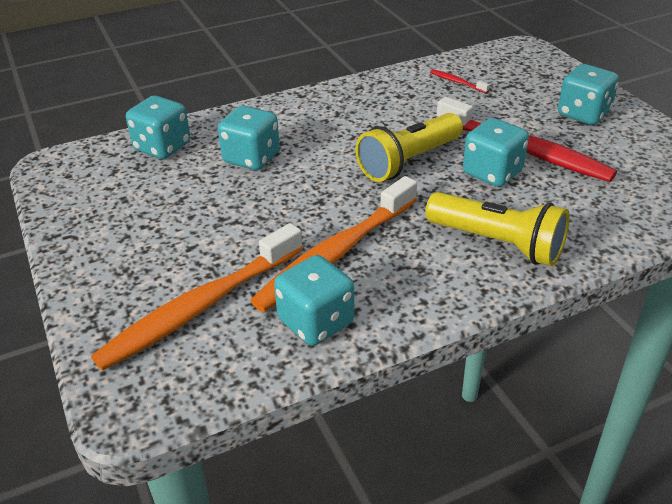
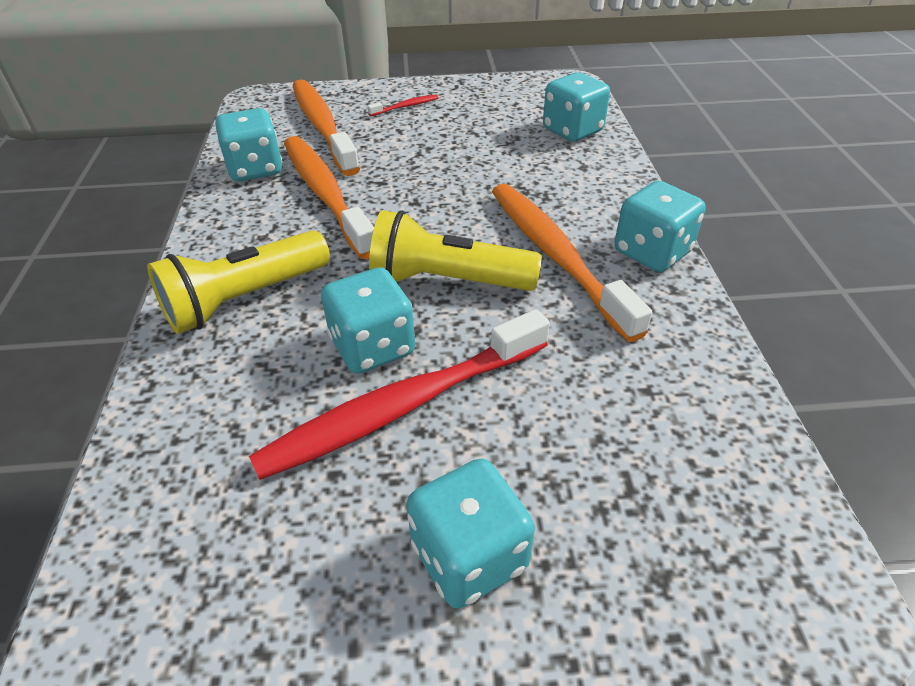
camera: 110 degrees right, 5 degrees up
(251, 158) = (522, 175): turquoise dice -> turquoise dice (651, 252)
(352, 127) = (556, 255): none -> orange toothbrush
(408, 161) = (448, 280): yellow flashlight -> yellow flashlight turned 60 degrees counterclockwise
(457, 82) = (662, 409): red toothbrush -> red toothbrush (405, 106)

